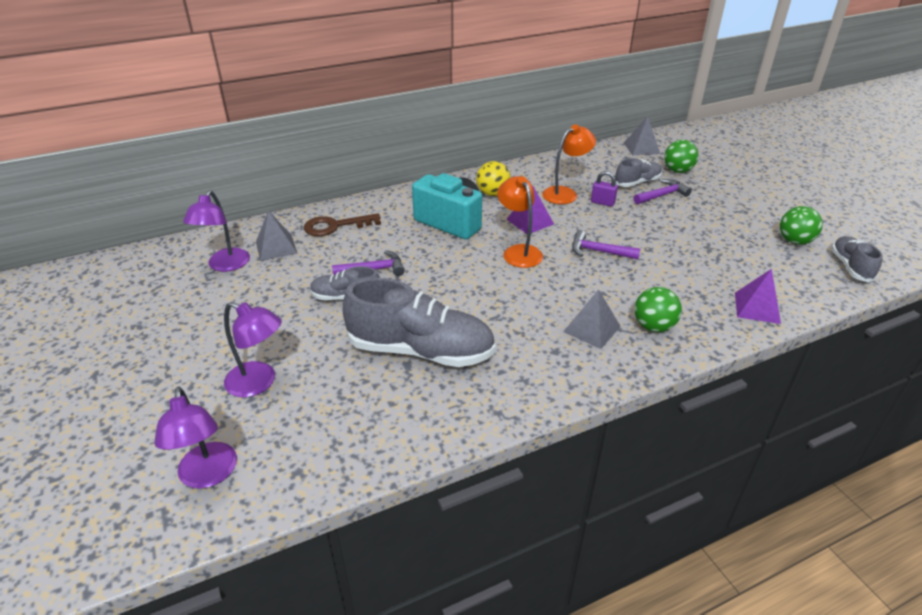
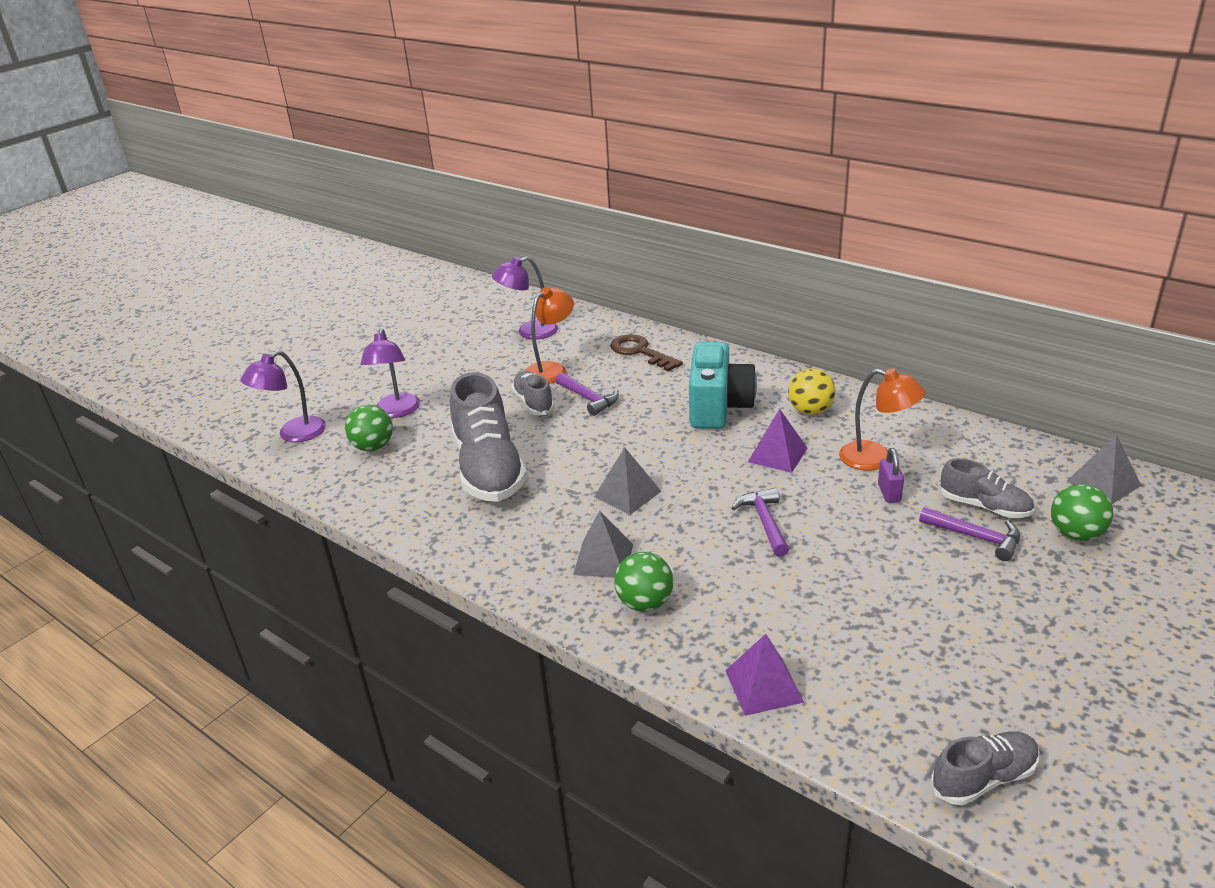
camera: 65 degrees right, 5 degrees down
(276, 247) = (577, 340): grey pyramid -> grey pyramid (627, 494)
(518, 251) = (705, 467): orange lamp -> orange lamp (551, 369)
(794, 241) = (995, 699): green ball -> green ball (373, 447)

